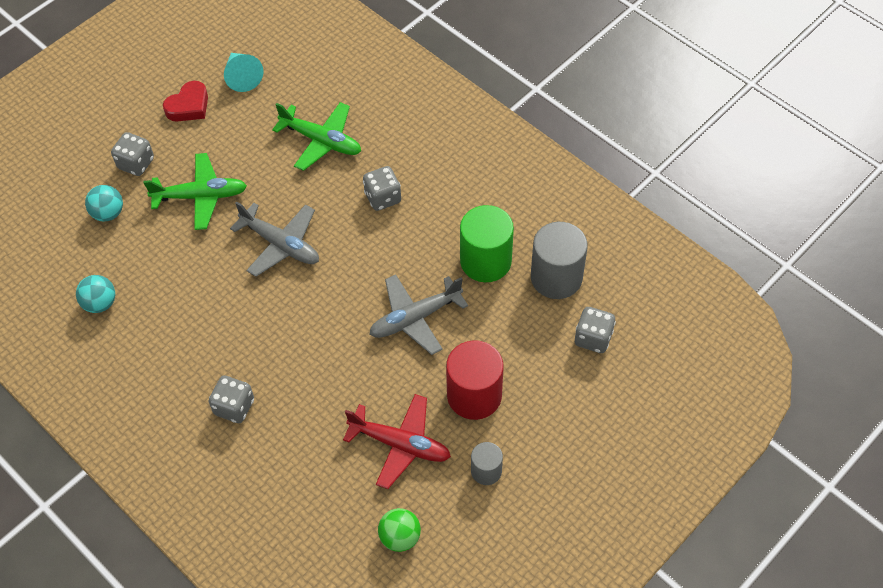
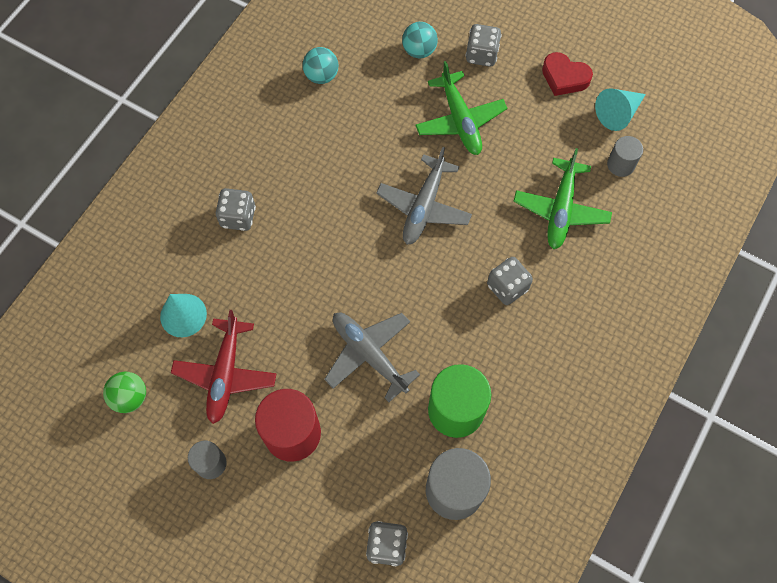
camera: 75 degrees right, 10 degrees up
(293, 88) = (620, 165): none -> grey cylinder
(326, 474) = (183, 315): none -> turquoise cone

